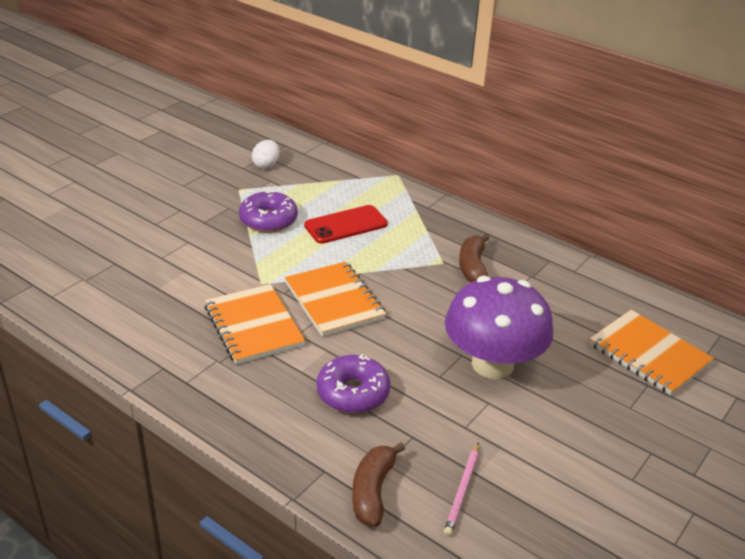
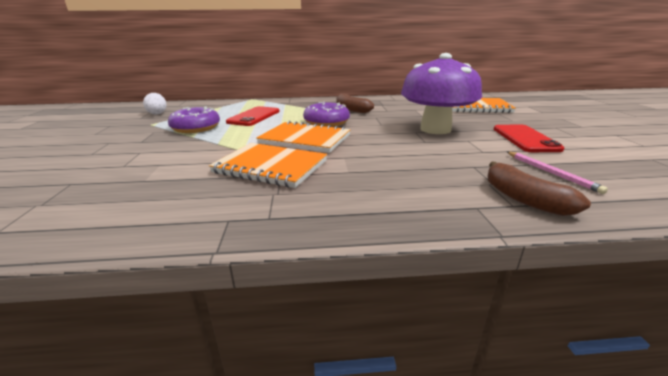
camera: 40 degrees left, 10 degrees down
(353, 393) = (401, 166): purple donut -> purple donut (326, 122)
(557, 442) = (525, 139): none -> red phone

